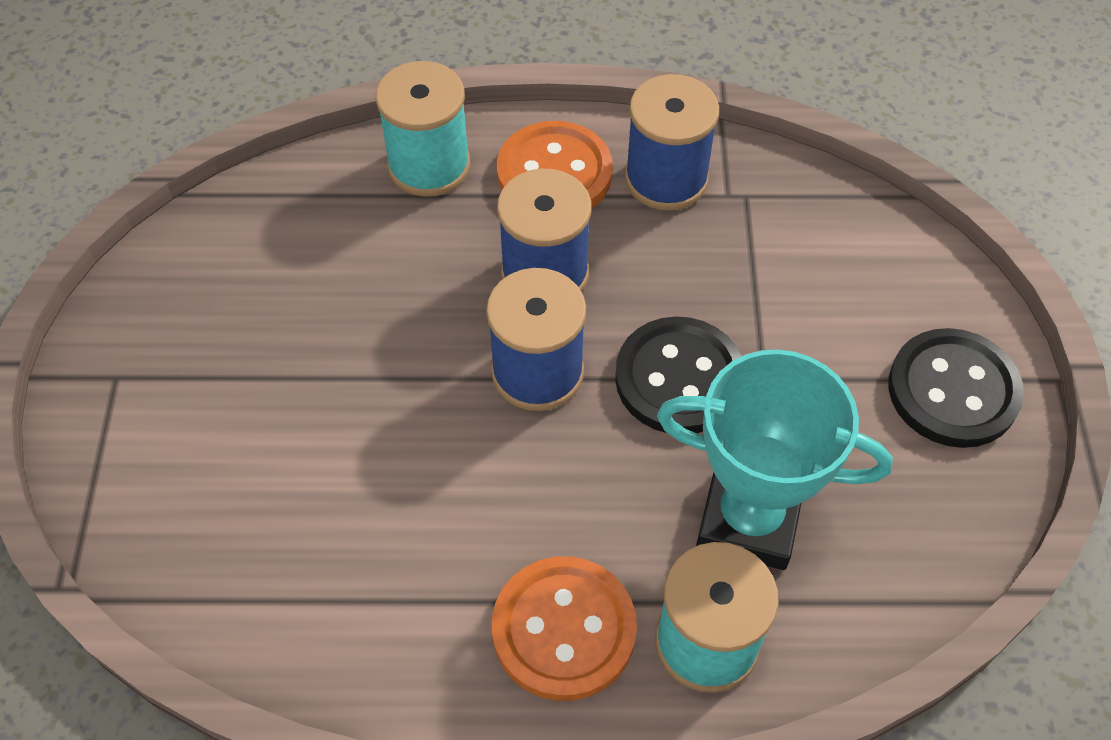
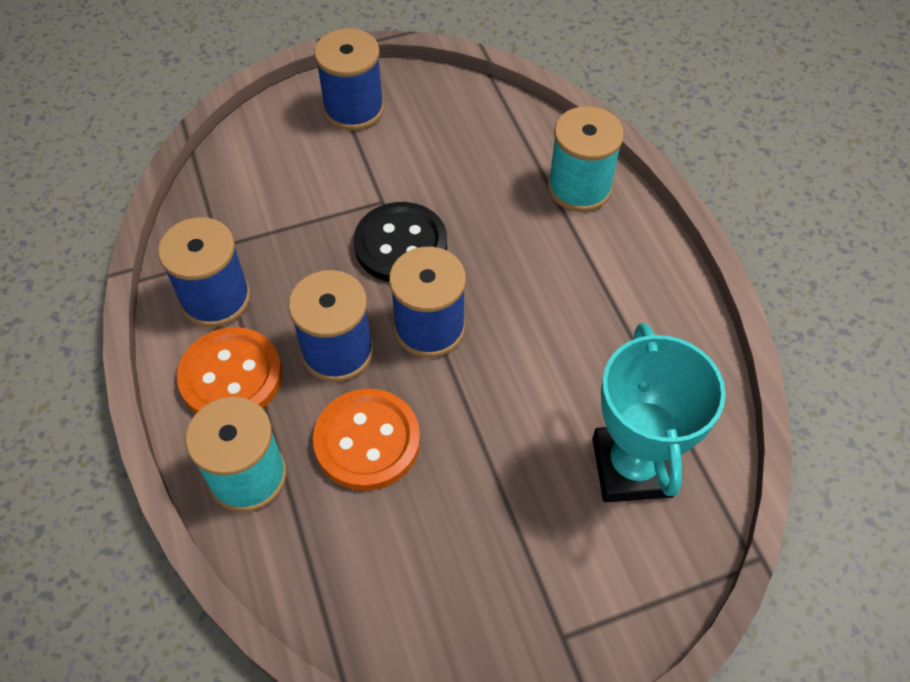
camera: 110 degrees left, 0 degrees up
(564, 630) = (609, 256): orange button -> orange button (367, 441)
(749, 520) = (490, 186): turquoise trophy -> turquoise trophy (632, 467)
(953, 390) = (354, 109): black button -> blue spool

